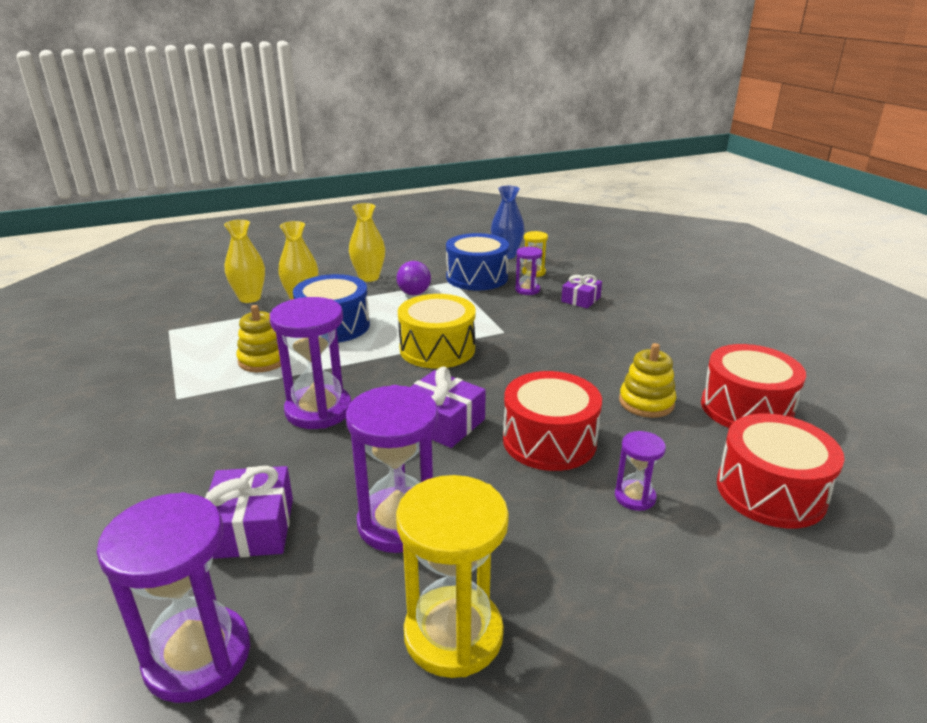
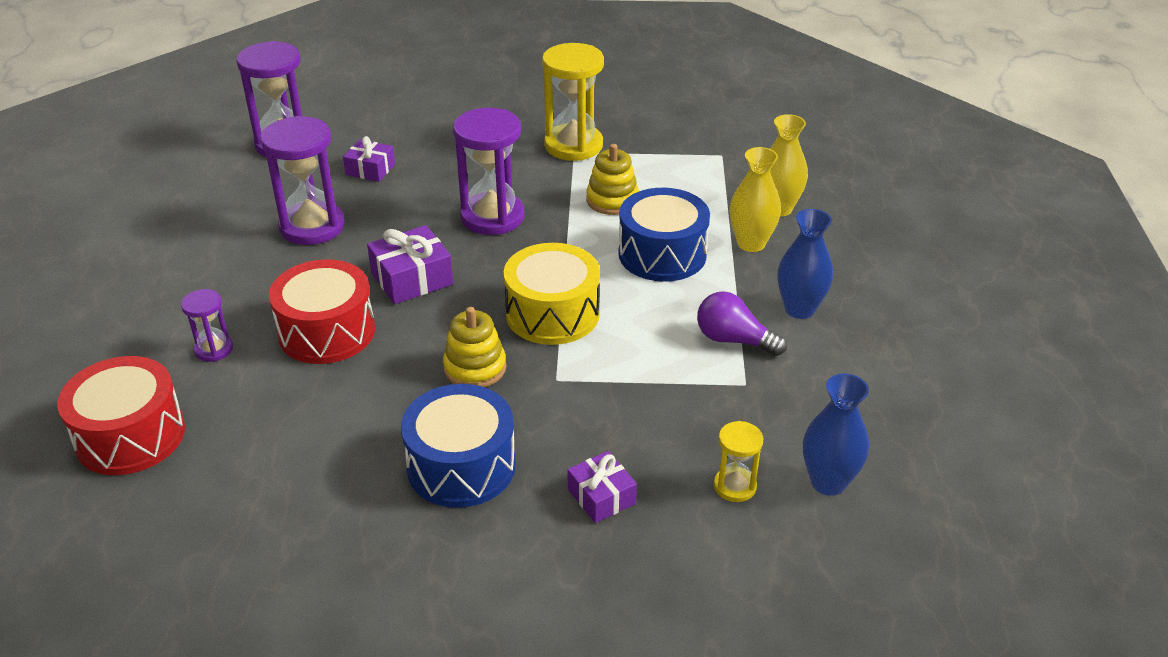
camera: 115 degrees right, 10 degrees up
(251, 527) = (370, 169): purple gift -> purple gift, size x0.67
(369, 277) = (799, 309): yellow vase -> blue vase
(453, 634) = (201, 224): yellow hourglass -> yellow hourglass (573, 145)
(477, 277) = (746, 413): blue drum -> blue drum (461, 466)
(527, 290) = (669, 451): purple hourglass -> none
(646, 402) = (318, 427): yellow stacking toy -> yellow stacking toy (475, 368)
(746, 408) = (234, 504): red drum -> none

